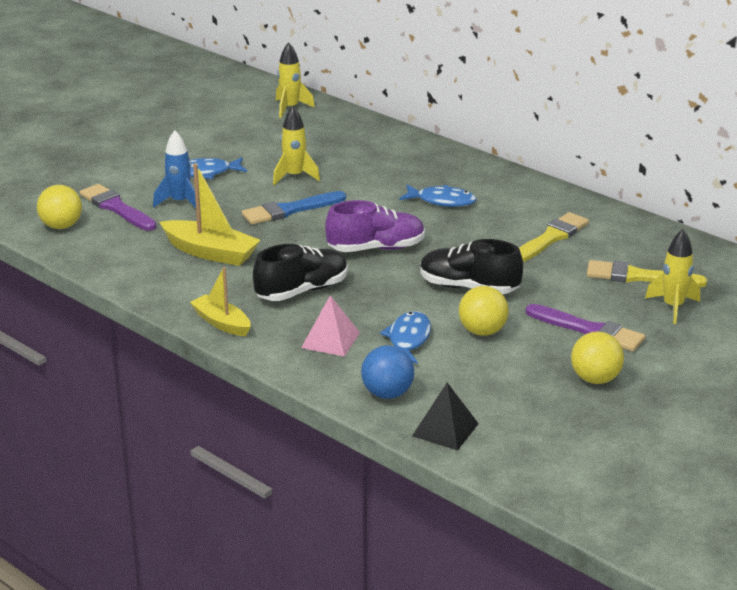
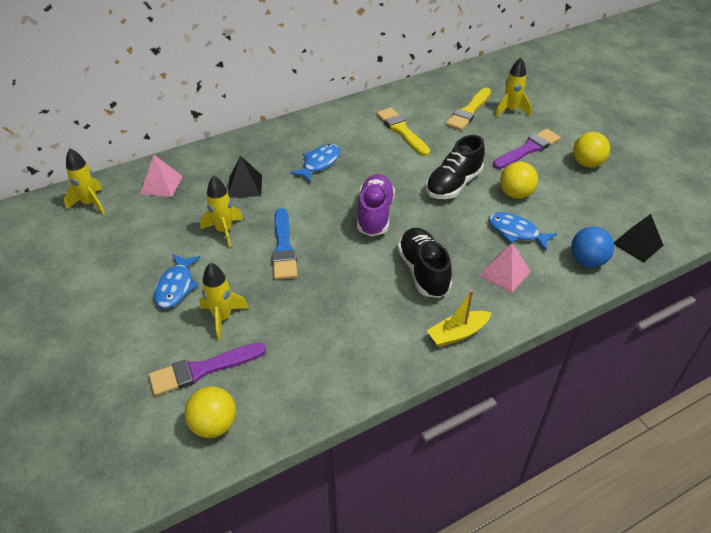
camera: 70 degrees left, 15 degrees up
(180, 202) = (222, 318): blue rocket -> yellow rocket
(211, 252) = (331, 315): yellow boat -> none
(341, 131) = (161, 185): none -> pink pyramid
(371, 170) = (245, 186): none -> black pyramid

